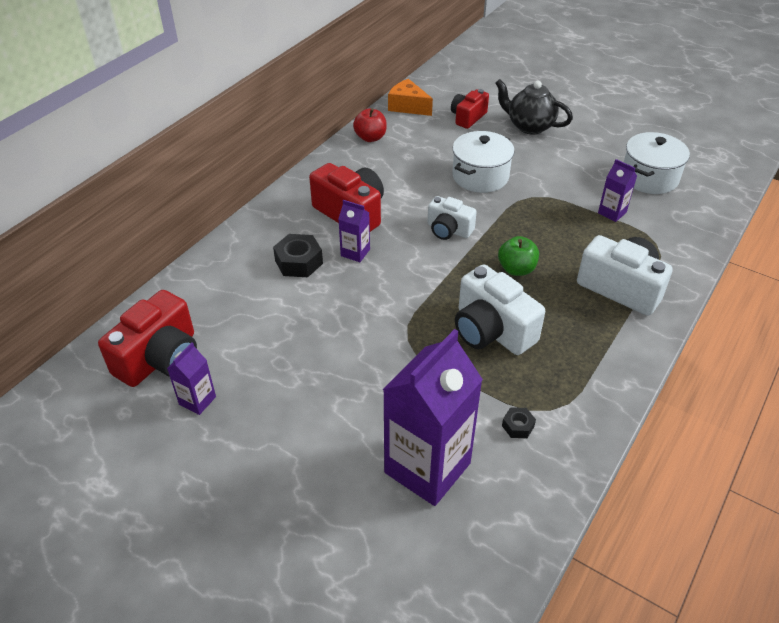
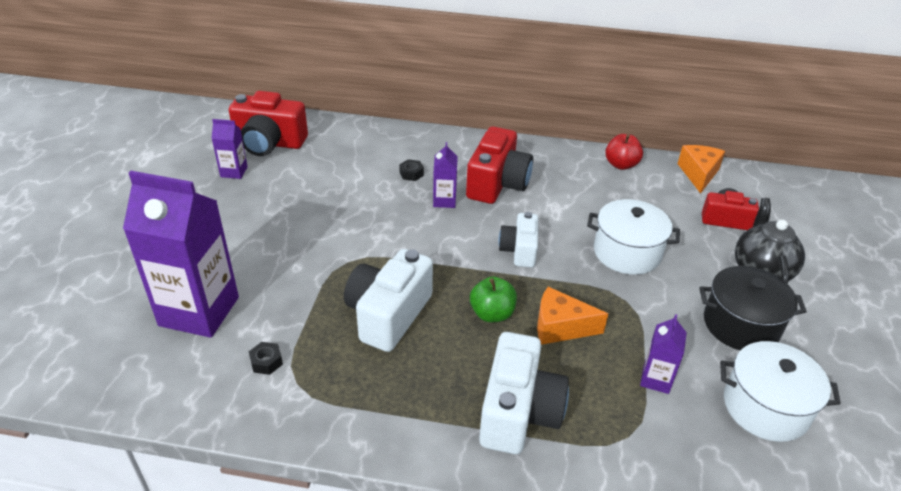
camera: 65 degrees right, 5 degrees down
(298, 262) = (411, 174): black nut -> black nut, size x0.55
(545, 238) = (560, 327): none -> orange cheese
(576, 157) = (741, 325): none -> black pot

